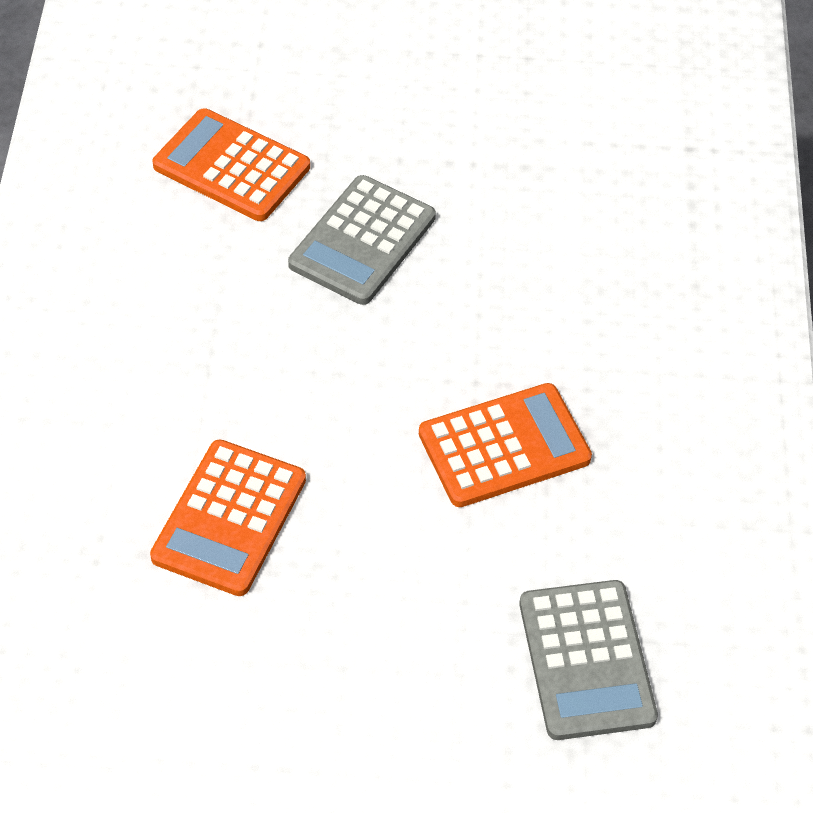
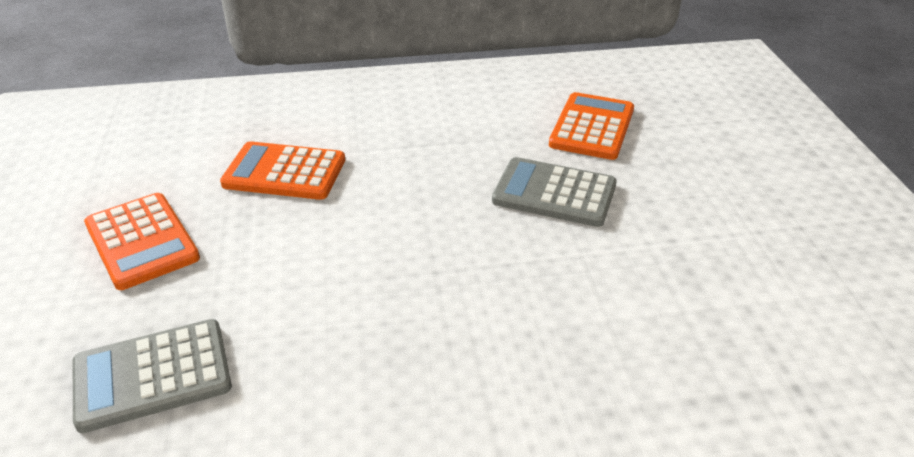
camera: 80 degrees right, 15 degrees down
(504, 446) = (372, 296): orange calculator -> orange calculator (142, 241)

